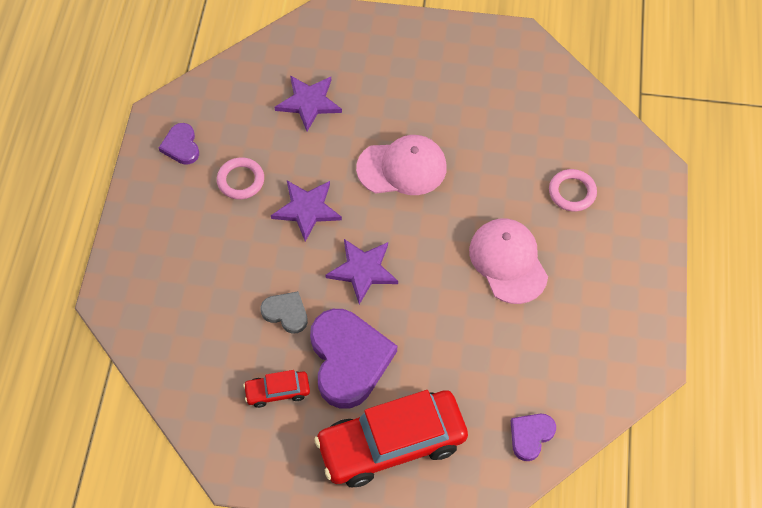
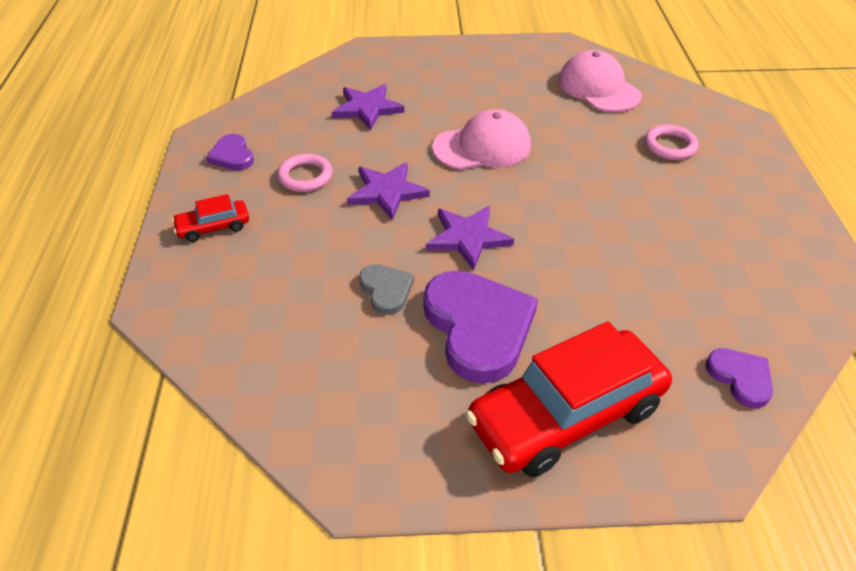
camera: 10 degrees left, 15 degrees down
(277, 391) = (395, 376): red car -> red car (213, 227)
(286, 313) = (386, 290): grey heart -> grey heart turned 45 degrees clockwise
(508, 262) = (630, 210): pink cap -> pink cap (598, 88)
(530, 436) = (740, 378): purple heart -> purple heart turned 120 degrees clockwise

